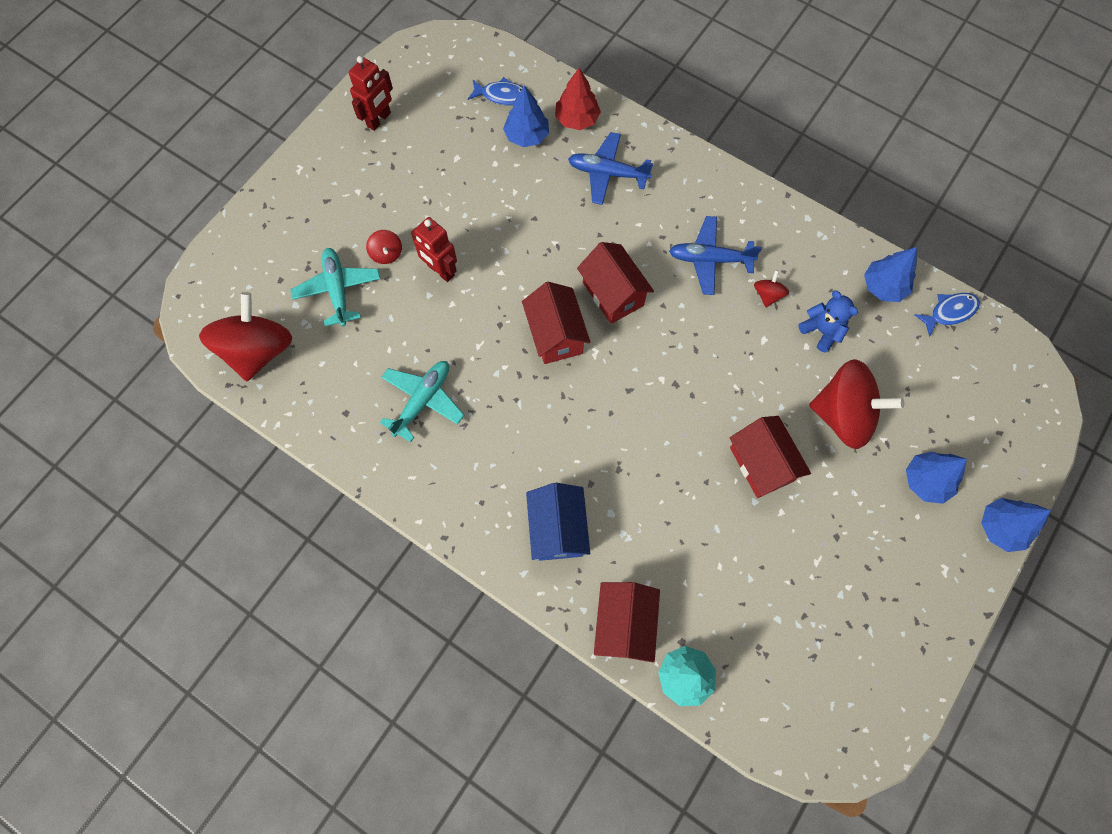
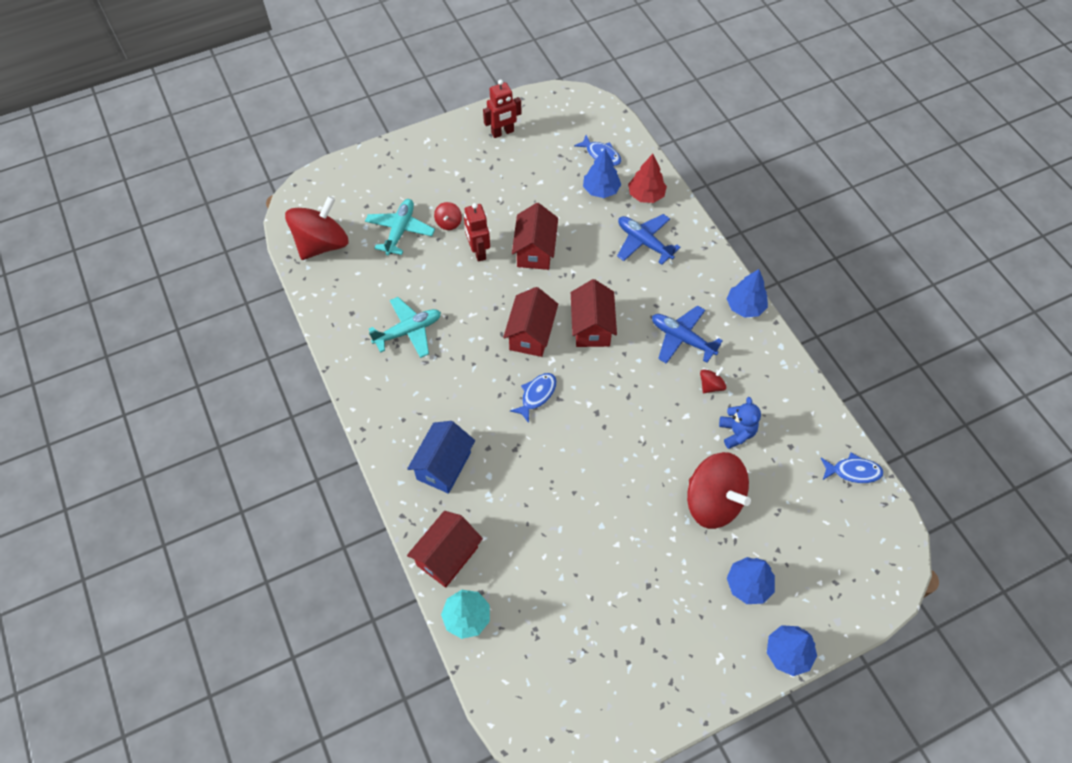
camera: 30 degrees right, 10 degrees down
(604, 398) = (537, 395): none -> blue fish
(761, 464) = (624, 502): red house -> red house (535, 251)
(883, 287) = (810, 425): blue tree -> blue tree (745, 306)

